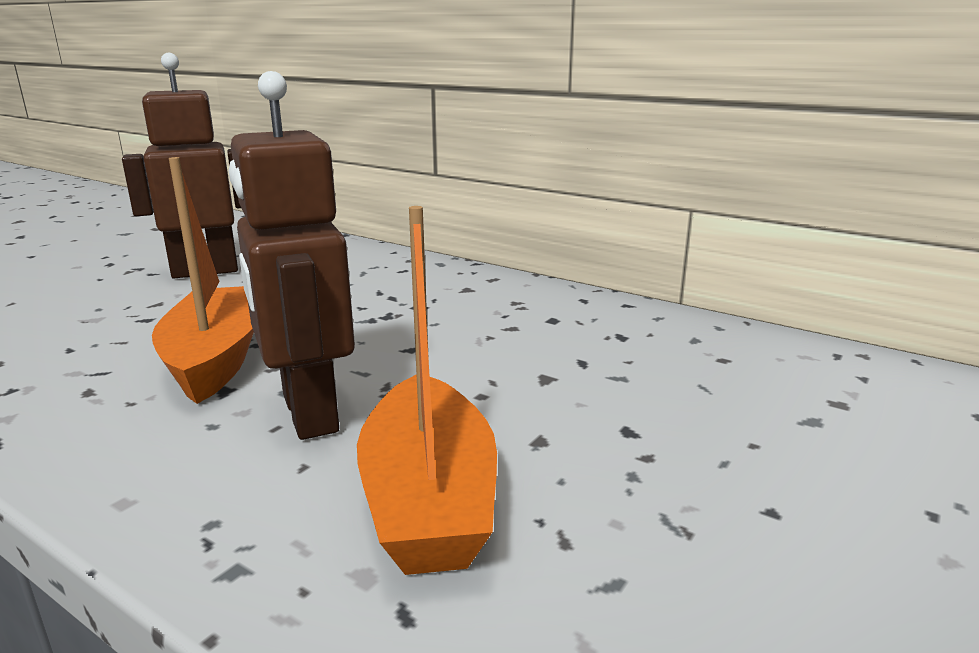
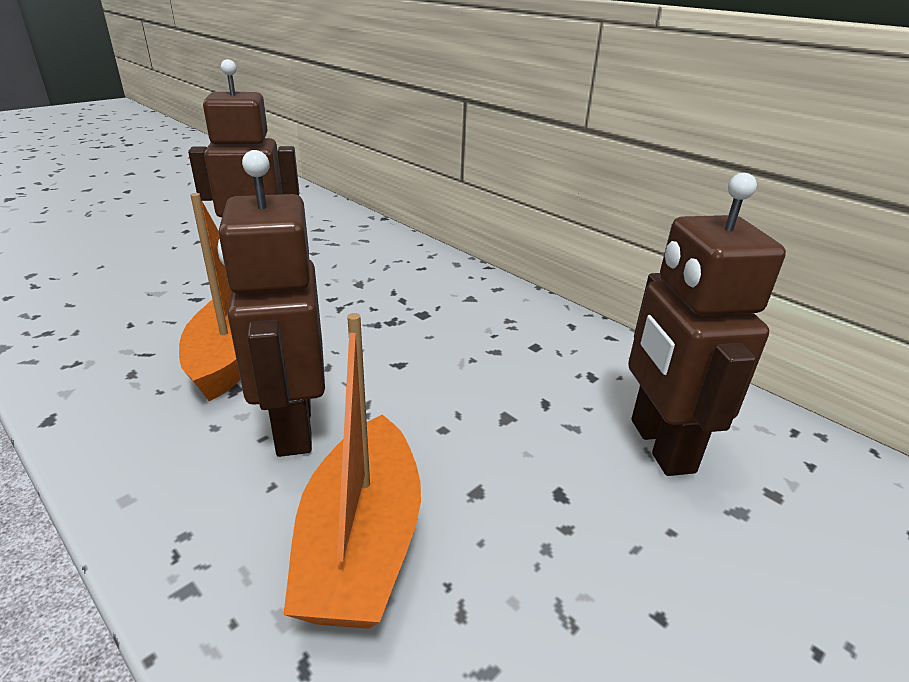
camera: 10 degrees right, 10 degrees up
(714, 380) = (660, 445): none -> brown robot

